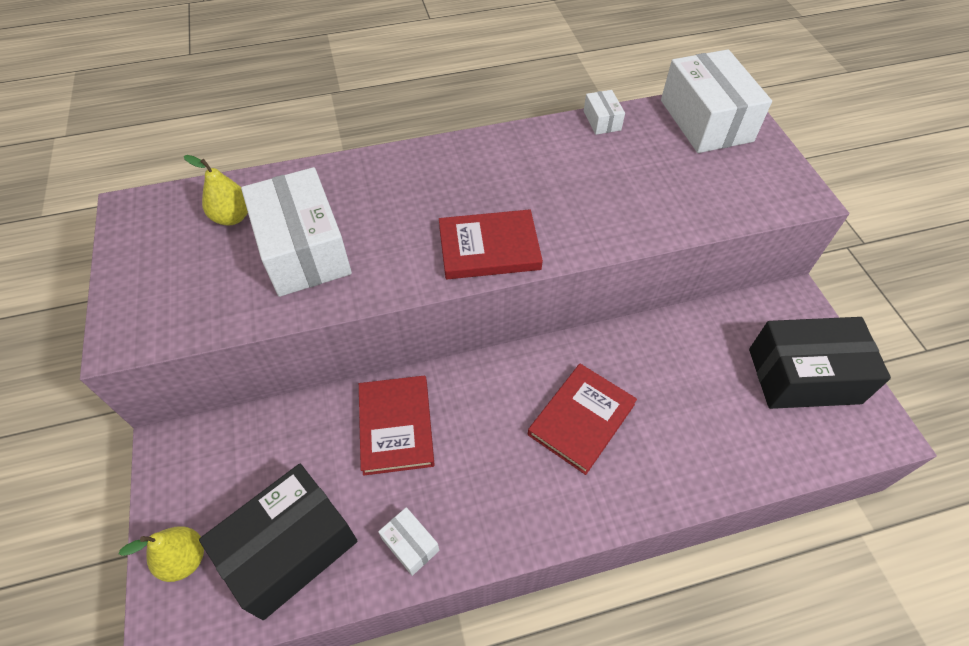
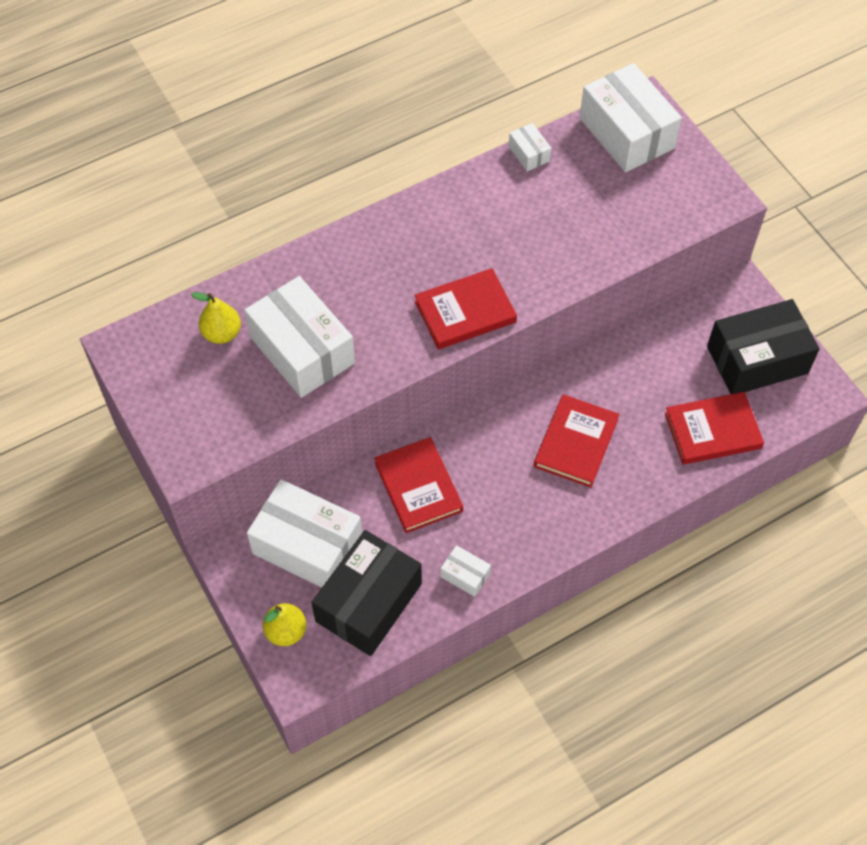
camera: 15 degrees left, 5 degrees up
(254, 462) = (307, 546): none -> white box
(741, 443) = (712, 430): none -> red book

